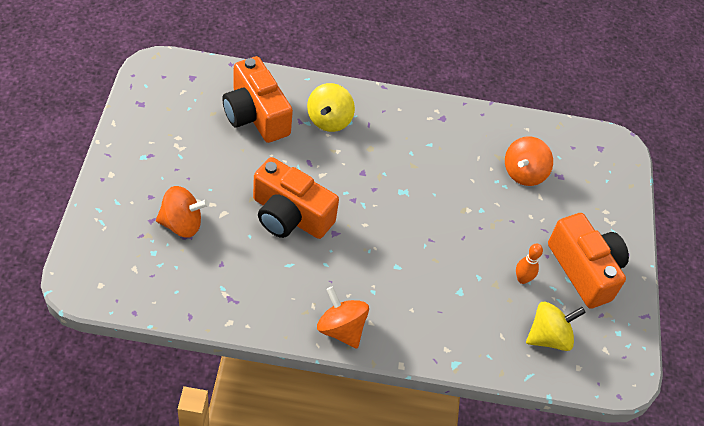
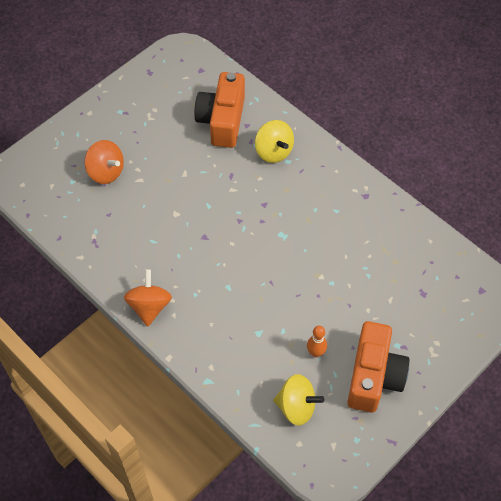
camera: 45 degrees right, 5 degrees up
(290, 215) = (183, 206): orange camera -> none
(329, 120) = (273, 151): yellow spinning top -> yellow spinning top turned 90 degrees counterclockwise
(524, 173) = (393, 274): orange spinning top -> none

